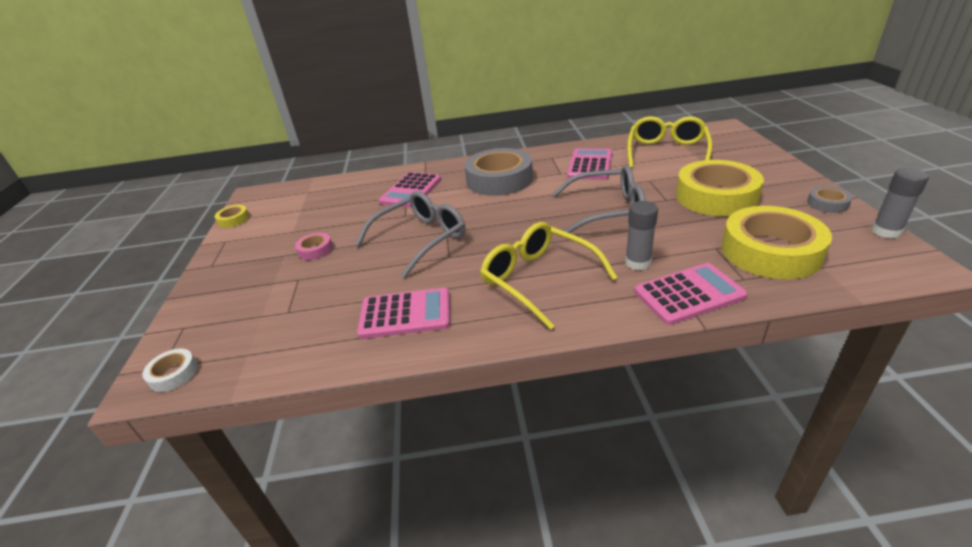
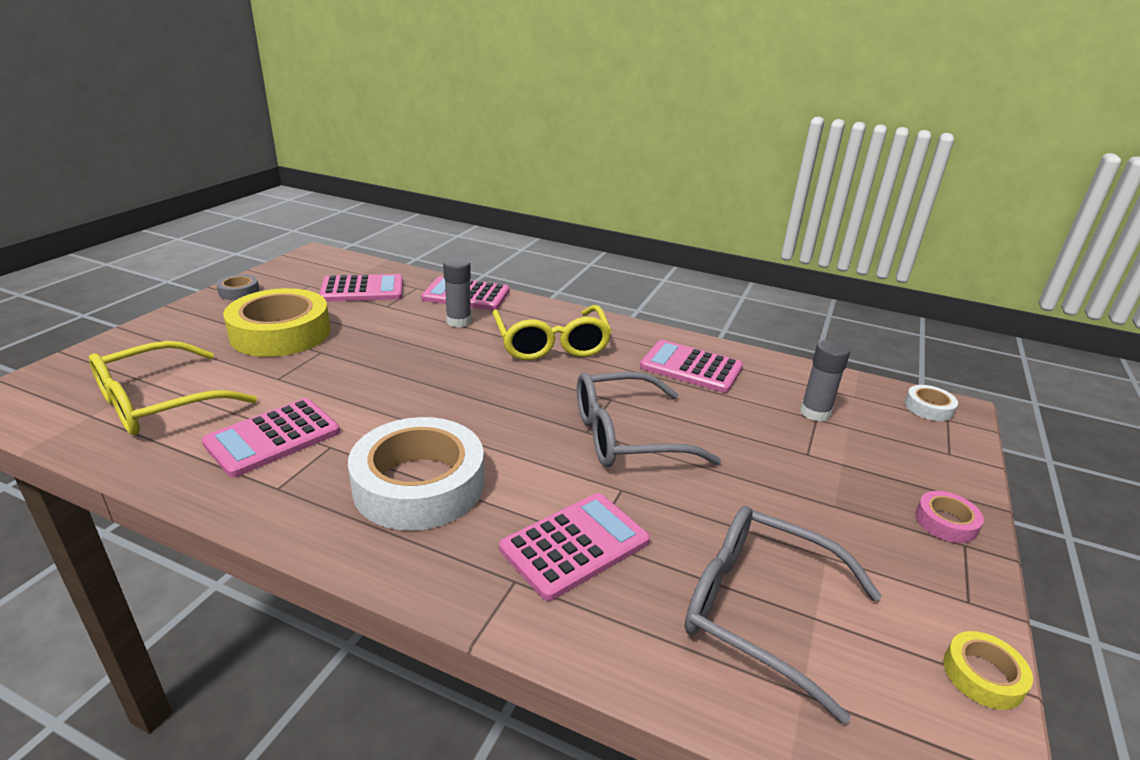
camera: 155 degrees left, 5 degrees down
(315, 250) = (782, 490): pink tape -> pink tape (946, 522)
(499, 179) = (419, 484): grey tape -> white tape
(607, 211) = (391, 368): grey glasses -> grey glasses (759, 610)
(770, 251) = (362, 289): yellow tape -> pink calculator
(886, 231) = (272, 268): grey glue stick -> grey glue stick (815, 413)

